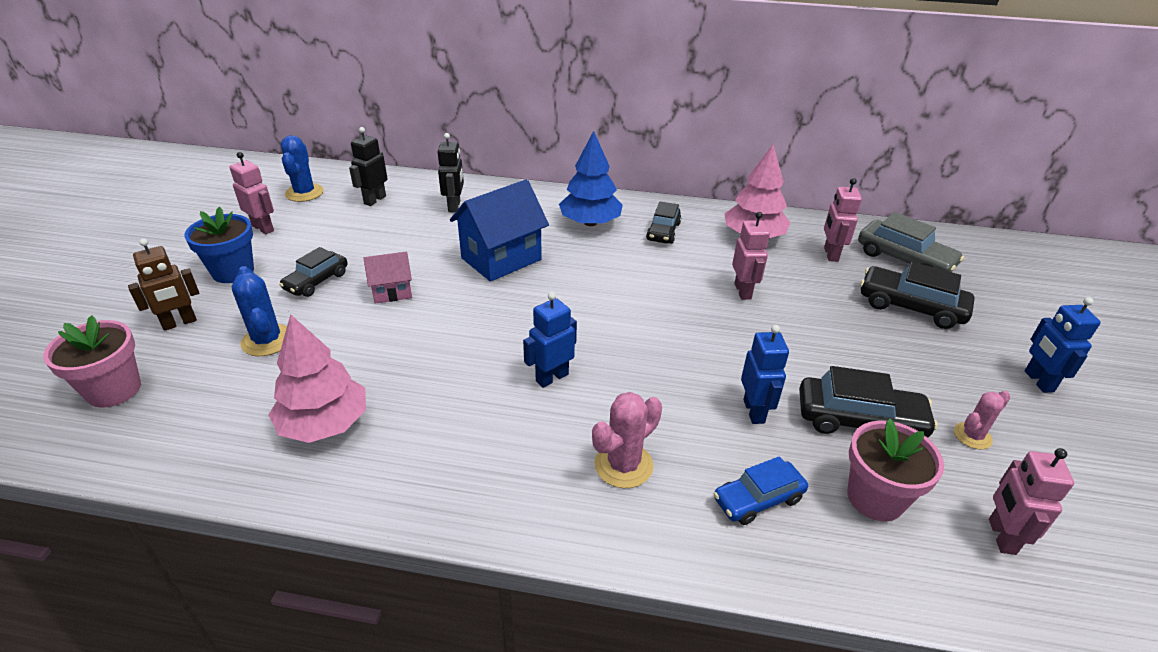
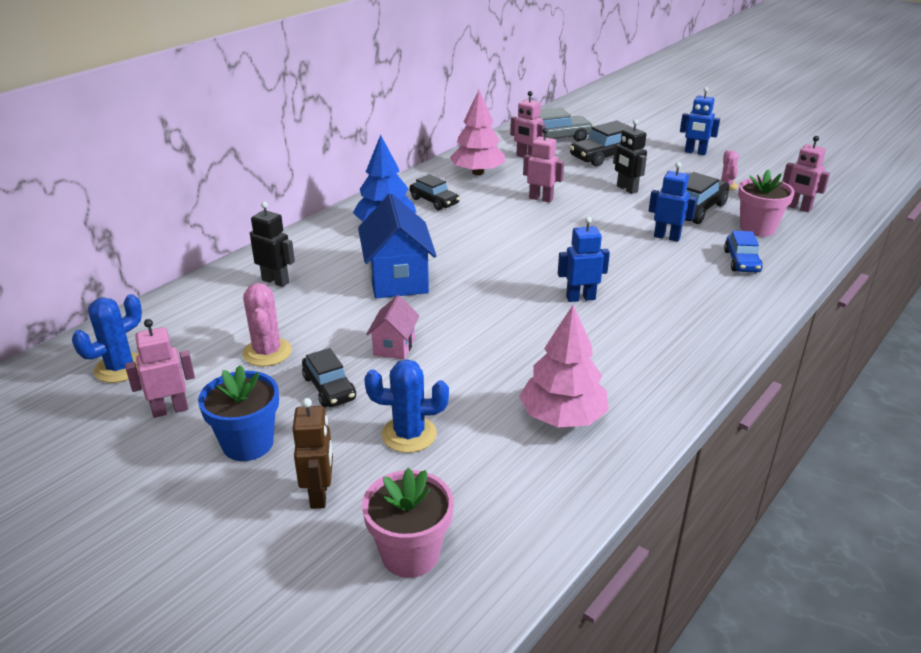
camera: 60 degrees left, 5 degrees down
(304, 193) = (120, 368): blue cactus -> blue cactus turned 75 degrees counterclockwise
(374, 200) = (201, 324): black robot -> black robot (626, 189)
(552, 377) = (580, 298): blue robot -> blue robot turned 90 degrees clockwise
(623, 465) = (689, 296): pink cactus -> pink cactus (267, 352)

